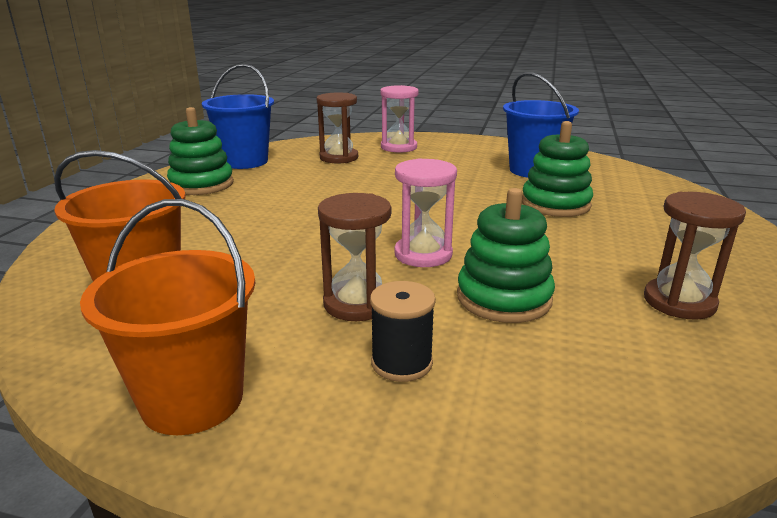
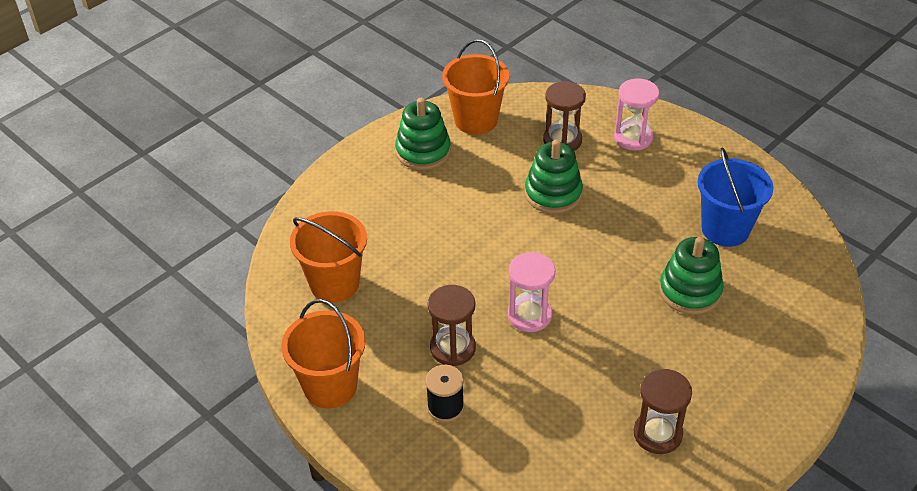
camera: 30 degrees right, 20 degrees up
(245, 161) = (476, 120): blue bucket -> orange bucket
(504, 298) = (546, 381): green stacking toy -> green stacking toy (553, 194)

